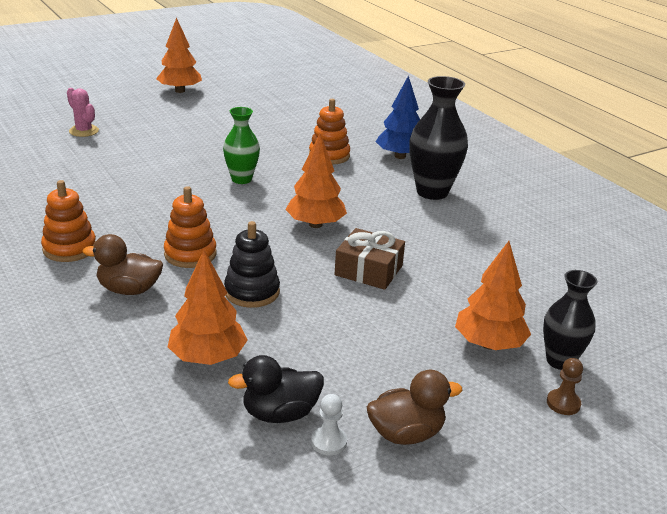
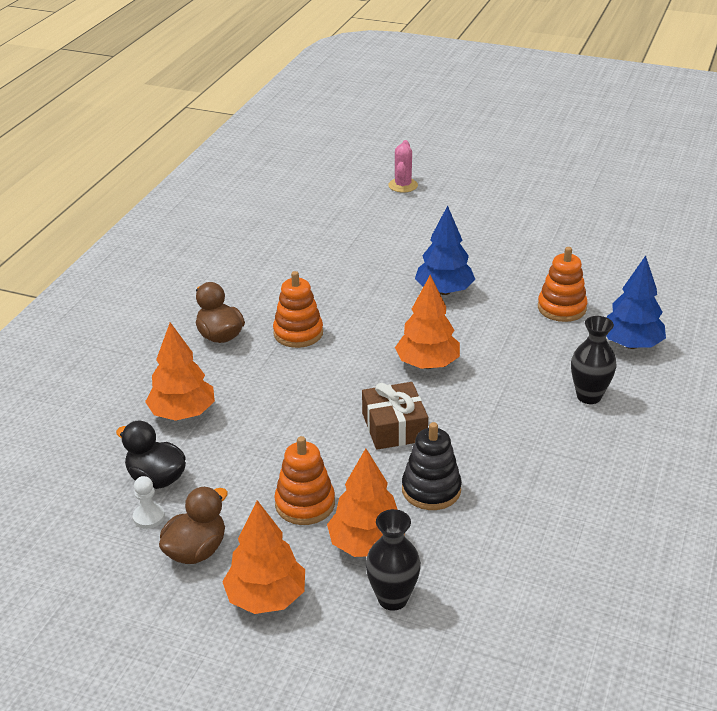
camera: 55 degrees right, 5 degrees up
(69, 248) = (237, 283): orange stacking toy -> orange stacking toy (305, 504)
(180, 91) = (547, 177): orange tree -> orange tree (266, 597)
(241, 179) = (444, 291): green vase -> blue tree
(252, 292) = (285, 387): black stacking toy -> black stacking toy (431, 490)
(406, 434) = (196, 550): brown duck -> brown duck turned 90 degrees counterclockwise
(432, 192) = (589, 396): black vase -> black vase, size x0.64
(563, 403) = (329, 624): brown pawn -> none

